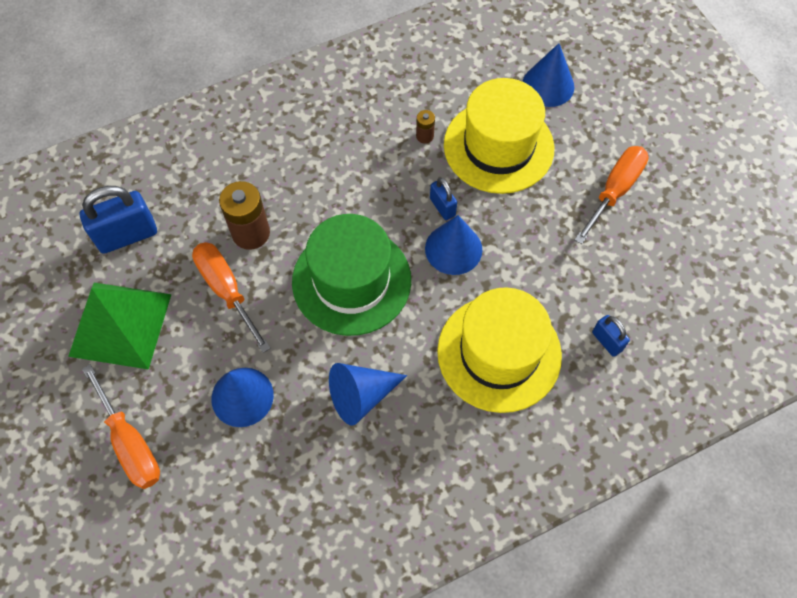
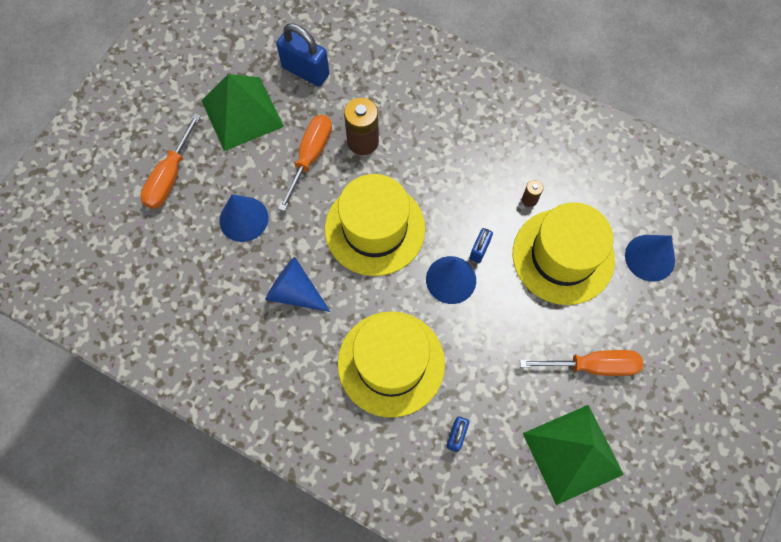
camera: 55 degrees right, 5 degrees up
(351, 281) = (375, 228): green hat -> yellow hat
(683, 258) = (572, 454): none -> green pyramid

